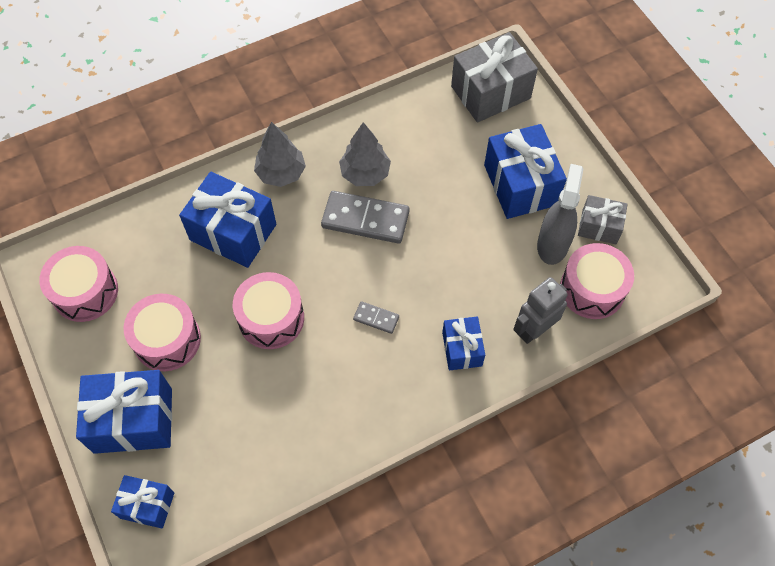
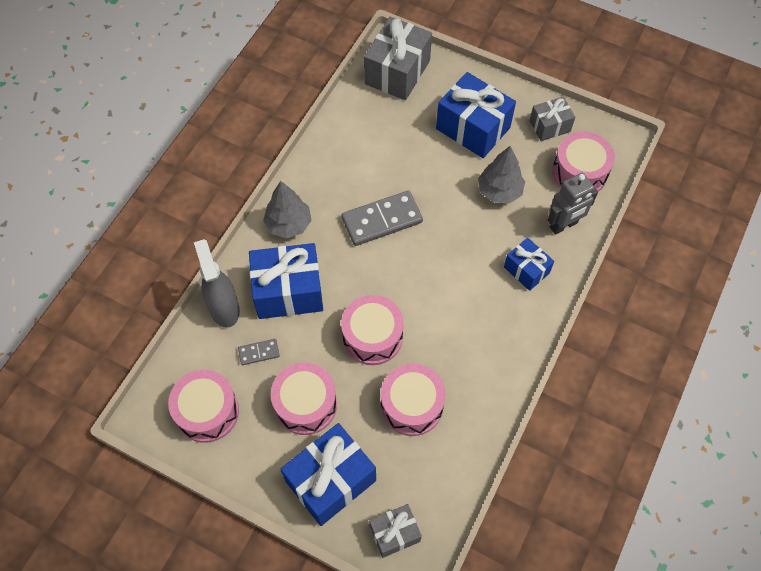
camera: 35 degrees left, 0 degrees up
(147, 505) = (394, 533): blue gift -> grey gift
(254, 403) = (411, 405): none -> pink drum
(365, 173) = (353, 186): grey tree -> grey tree (499, 191)
(376, 318) = (449, 287): grey domino -> grey domino (259, 353)
(534, 330) = (563, 225): grey robot -> grey robot turned 135 degrees counterclockwise
(552, 244) = (528, 157): grey spray bottle -> grey spray bottle (224, 308)

